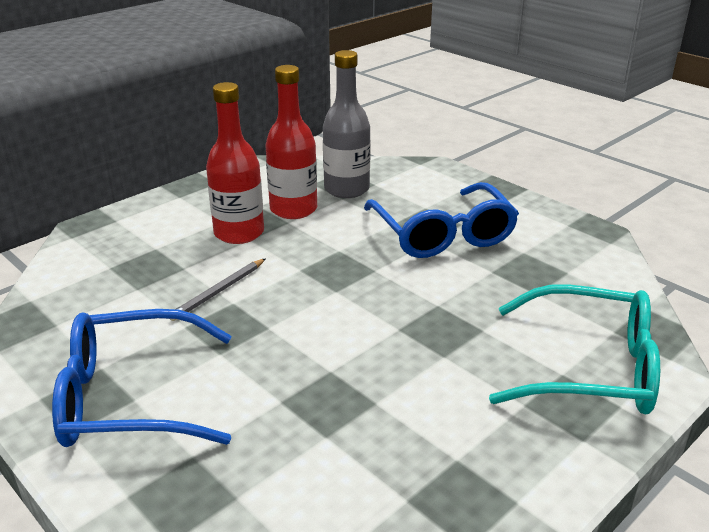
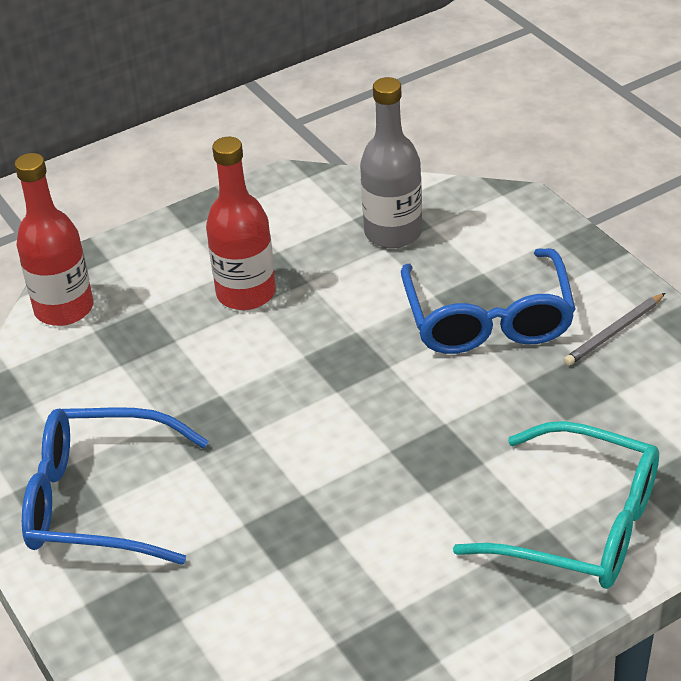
camera: 15 degrees right, 10 degrees up
(219, 291) = (207, 378): grey pencil -> grey pencil (614, 332)
(293, 209) = (319, 261): red bottle -> red bottle (64, 309)

